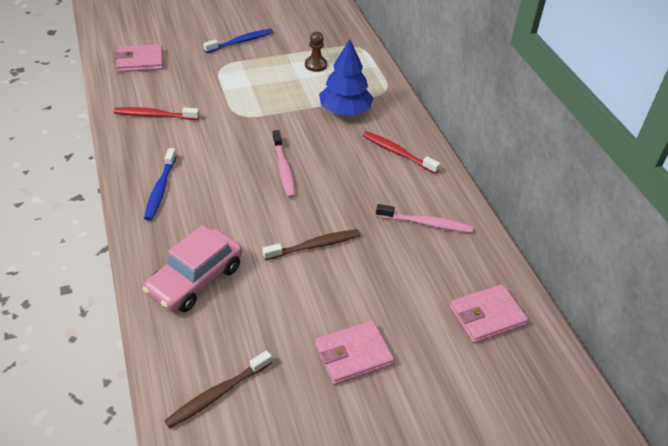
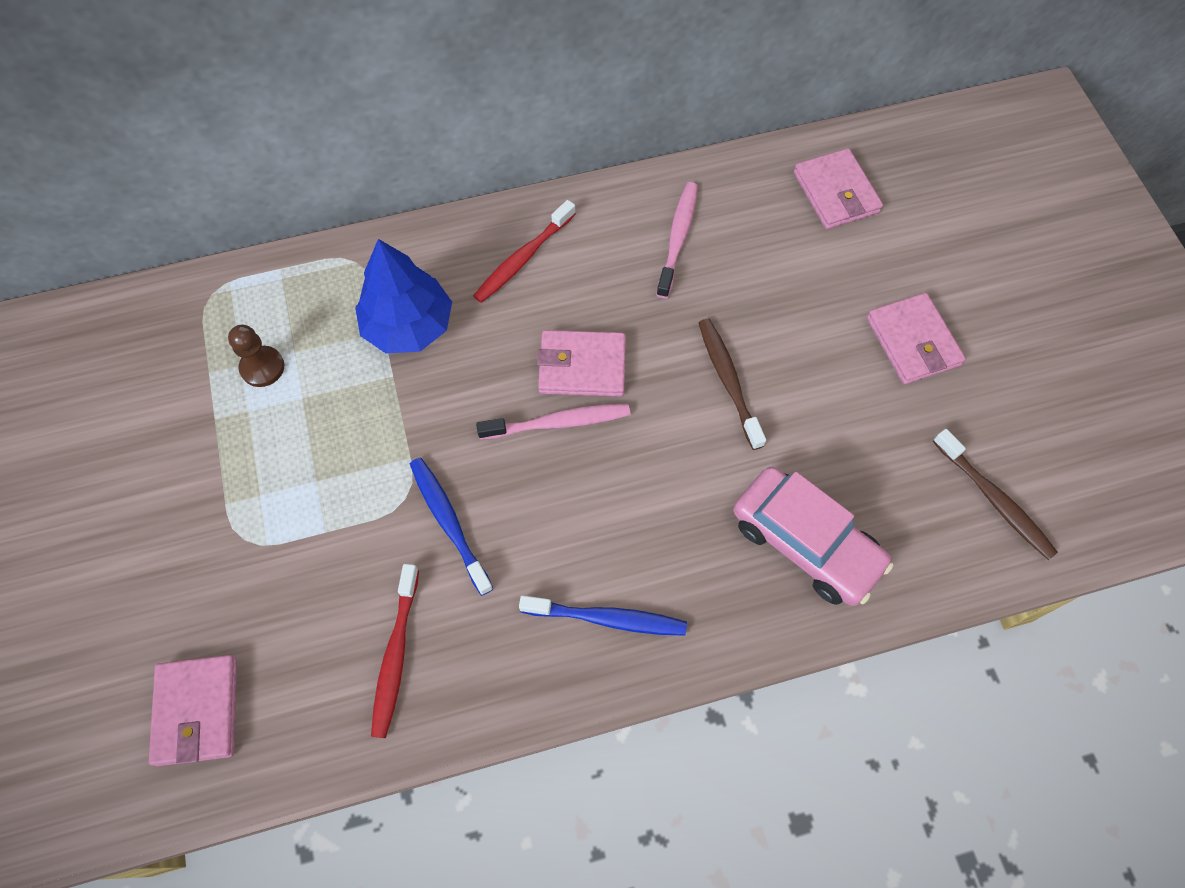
camera: 85 degrees left, 20 degrees up
(240, 42) = (156, 506): blue toothbrush -> blue toothbrush (449, 522)
(322, 178) = (582, 366): none -> pink wallet

